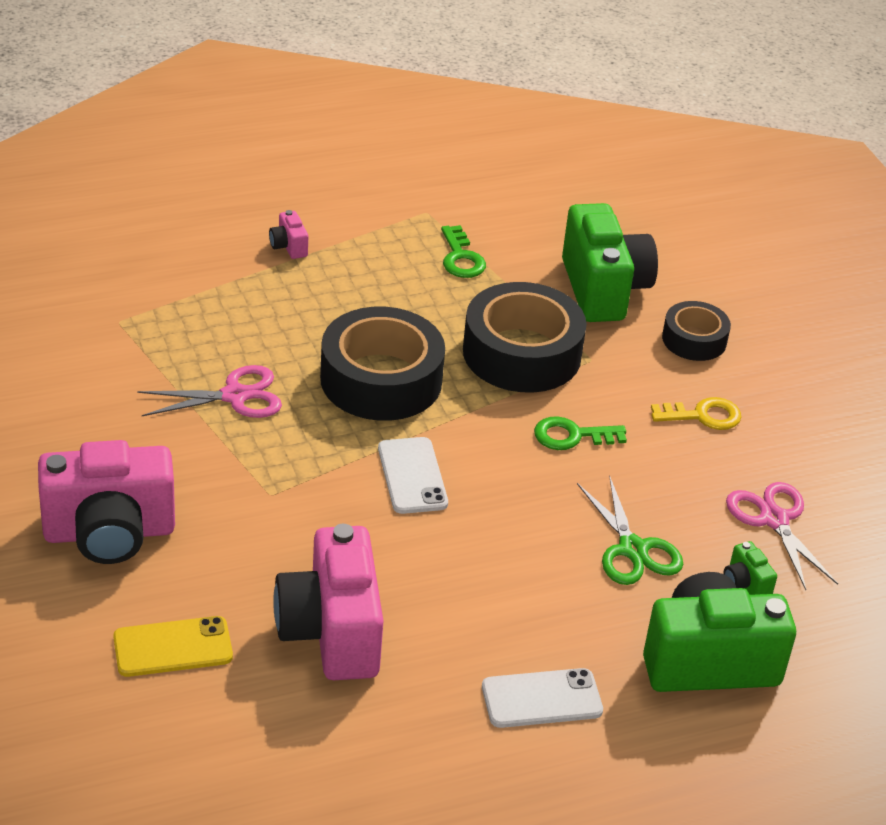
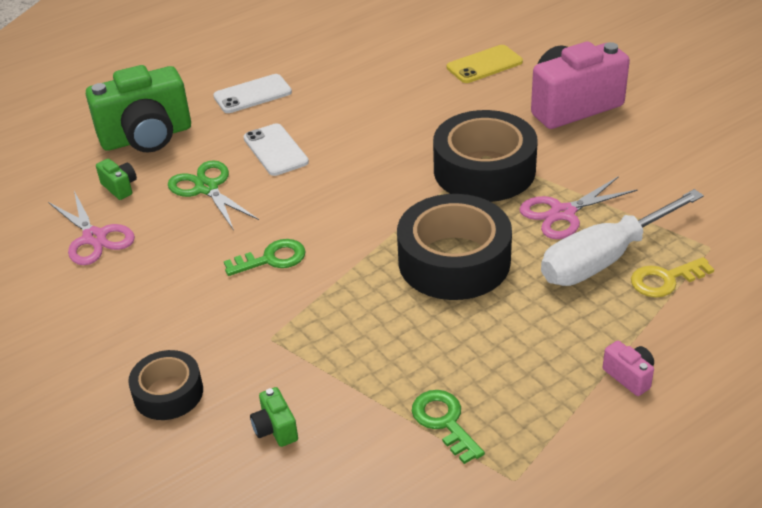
camera: 170 degrees right, 0 degrees up
(229, 340) = (605, 258): none -> white screwdriver
(331, 632) = (395, 93): pink camera -> none
(412, 476) = (389, 193): white phone -> white phone (275, 150)
(522, 353) = (339, 324): black tape -> black tape (484, 170)
(603, 289) = (275, 429): green camera -> green camera, size x0.41
(703, 416) = (156, 310): yellow key -> yellow key (665, 280)

